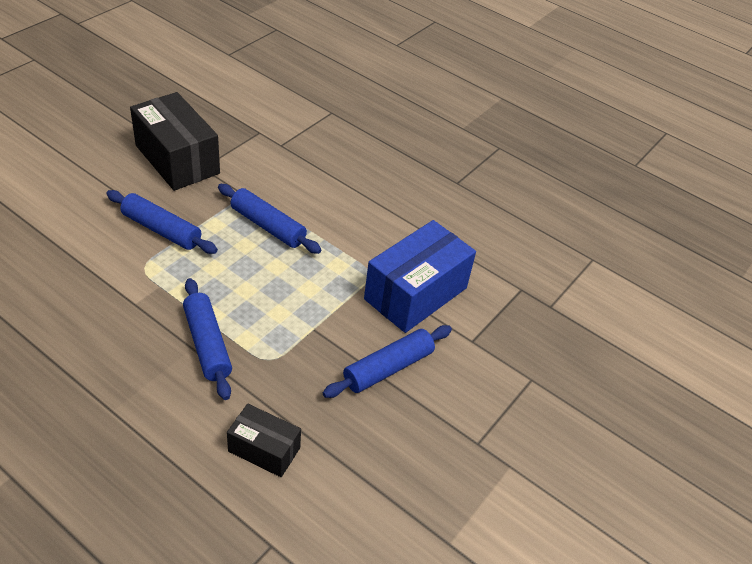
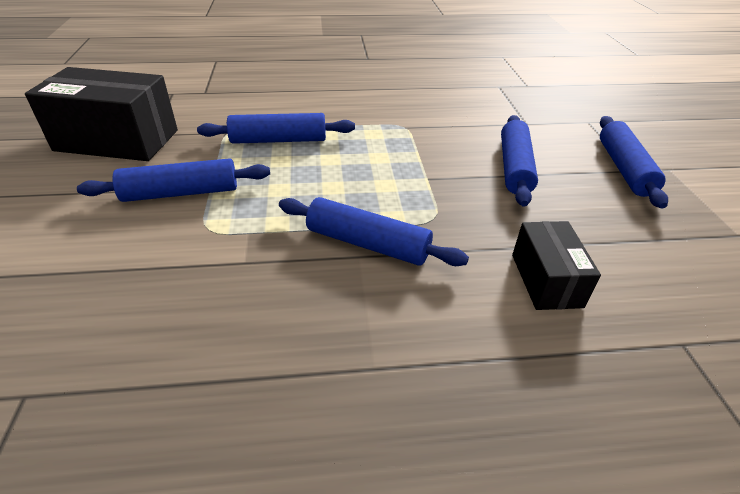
camera: 40 degrees left, 5 degrees down
(264, 449) = (546, 280): black box -> black box turned 75 degrees counterclockwise
(415, 293) = (450, 120): blue box -> none
(471, 435) = (624, 169): none -> blue rolling pin

